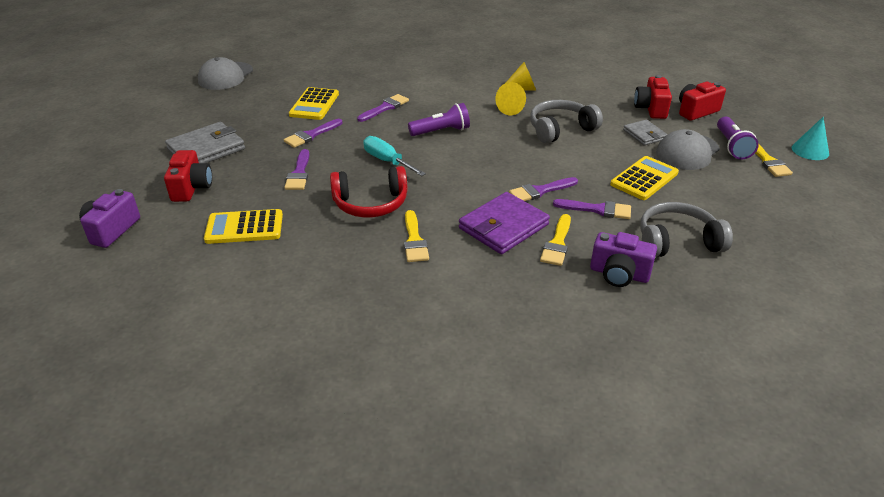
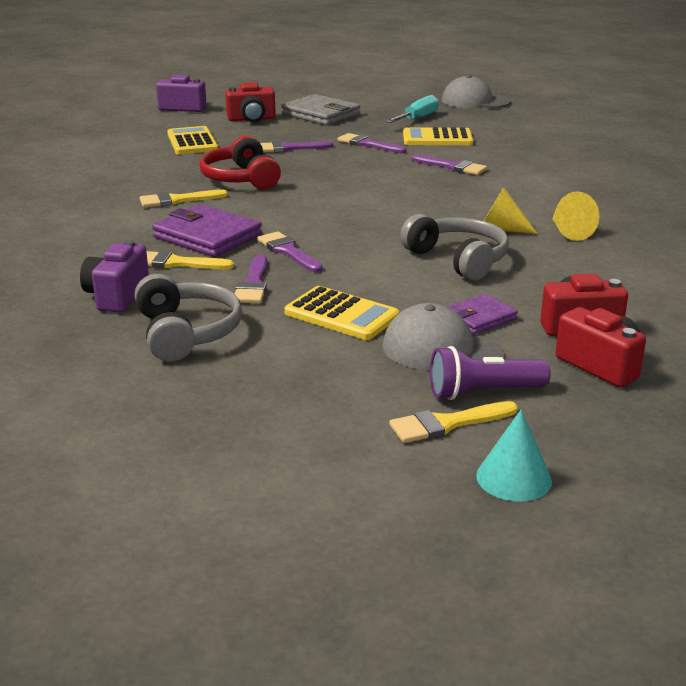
camera: 80 degrees right, 10 degrees down
(387, 161) = (327, 178): turquoise screwdriver -> turquoise screwdriver (417, 118)
(441, 131) = (410, 196): purple flashlight -> none
(644, 135) = (479, 318): grey wallet -> purple wallet

